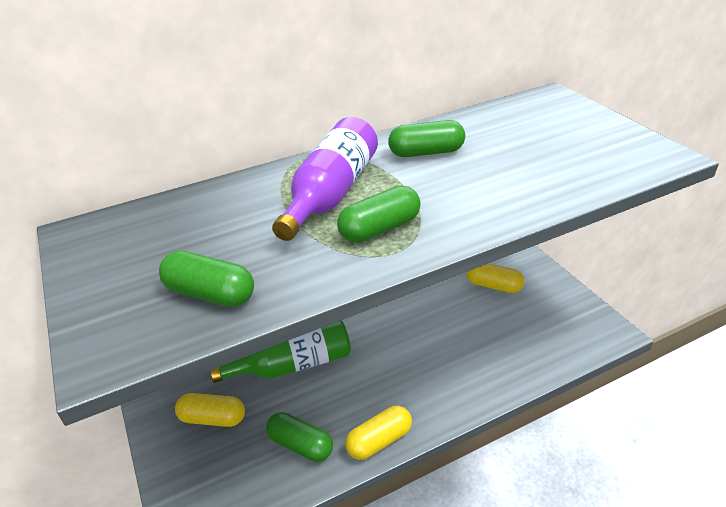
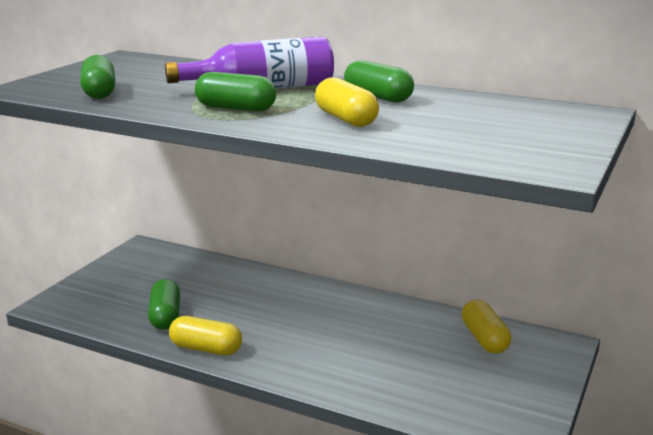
camera: 50 degrees right, 15 degrees down
(212, 418) = (154, 272): yellow capsule -> yellow capsule (346, 119)
(293, 365) = (242, 281): green bottle -> none

